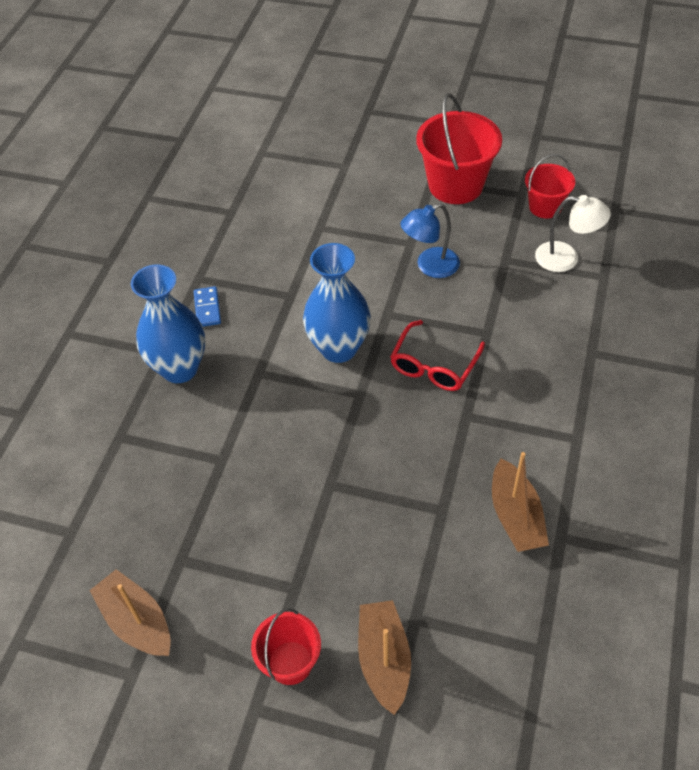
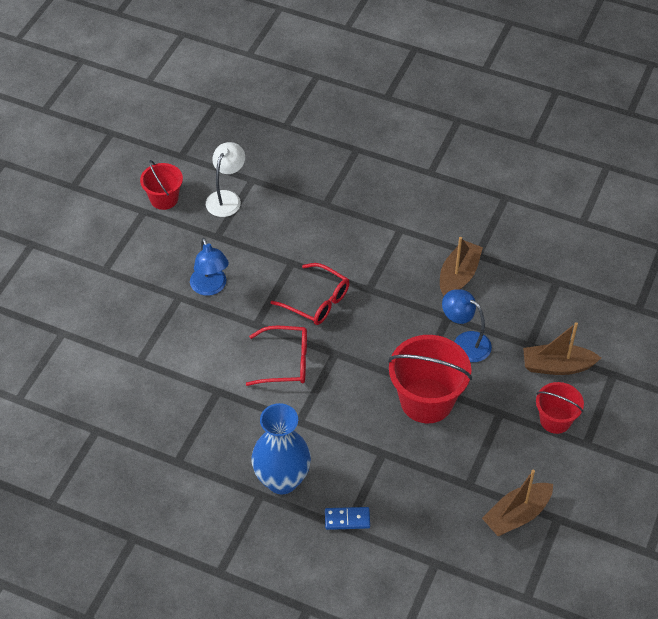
camera: 85 degrees left, 0 degrees up
(207, 308) = (217, 456): blue domino -> blue domino (347, 519)
(339, 348) = (285, 362): blue vase -> red glasses
(403, 535) = (465, 342): none -> blue lamp
(455, 185) = (117, 254): red bucket -> red bucket (426, 400)
(515, 516) = (458, 276): brown boat -> brown boat turned 60 degrees counterclockwise

